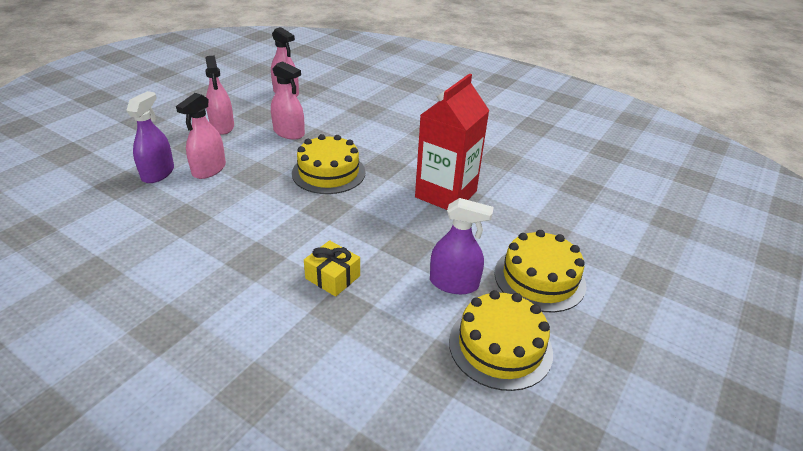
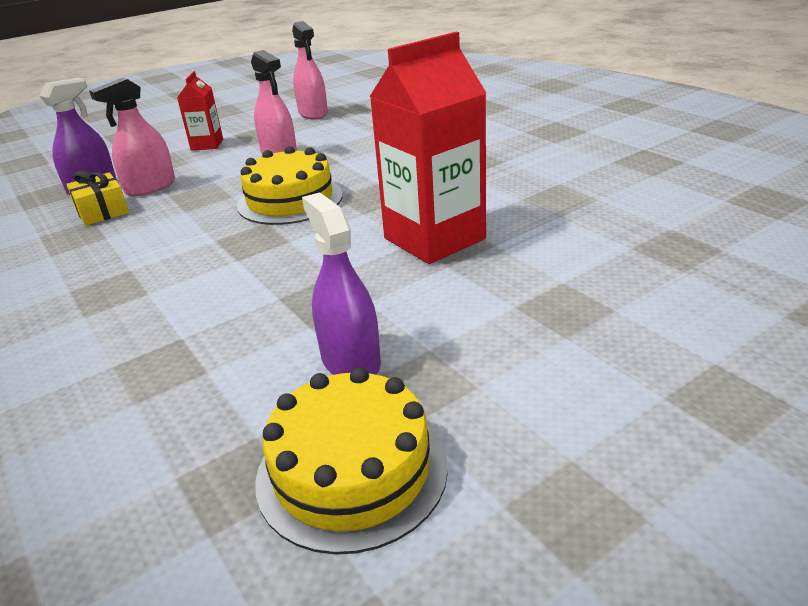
camera: 25 degrees right, 5 degrees down
(222, 126) = (207, 145): pink spray bottle -> red carton
(332, 277) = (183, 326): yellow gift -> yellow gift (102, 211)
(454, 283) = (350, 360): purple spray bottle -> purple spray bottle turned 150 degrees counterclockwise
(539, 278) = (502, 375): yellow cake -> none

